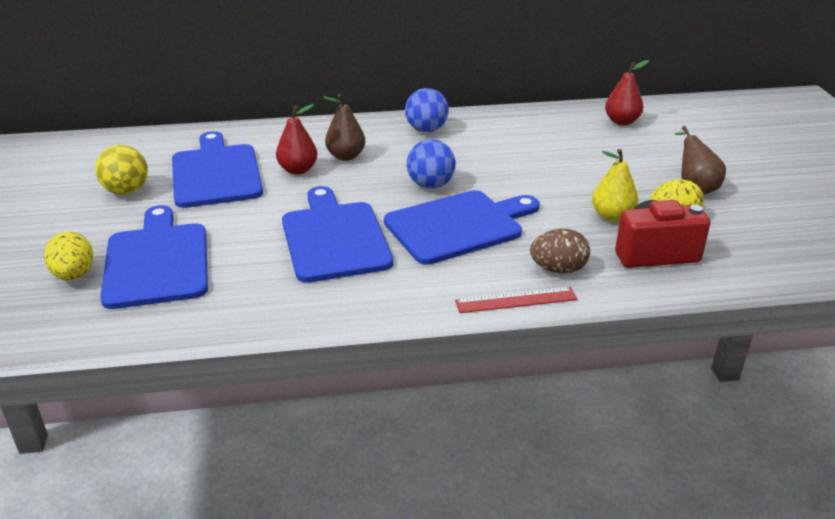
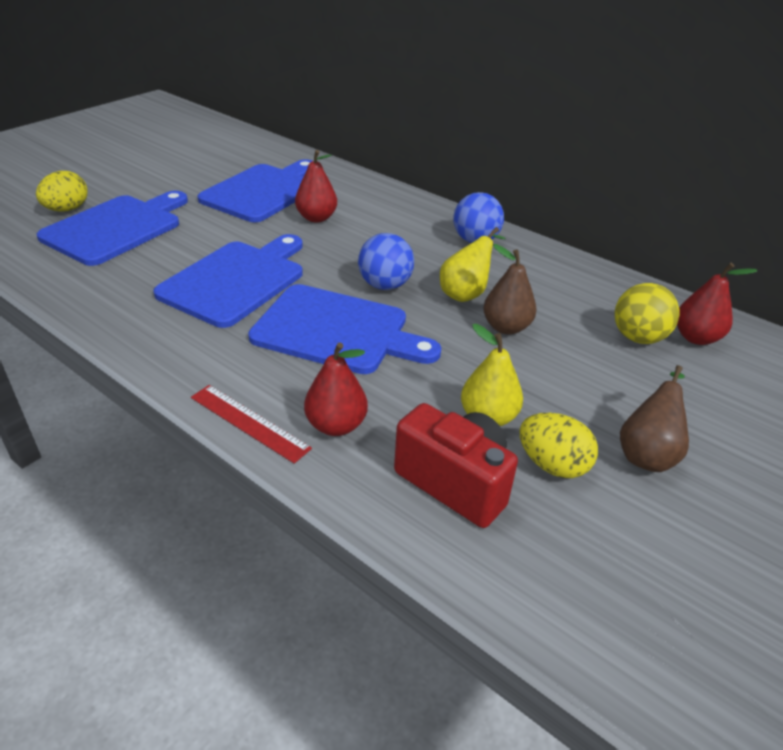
camera: 45 degrees right, 5 degrees up
(126, 191) = (194, 175): yellow ball -> yellow ball (638, 338)
(346, 156) = (369, 227): brown pear -> brown pear (506, 327)
(482, 163) = (466, 293): none -> yellow pear
(558, 269) = (336, 425): brown egg -> red pear

